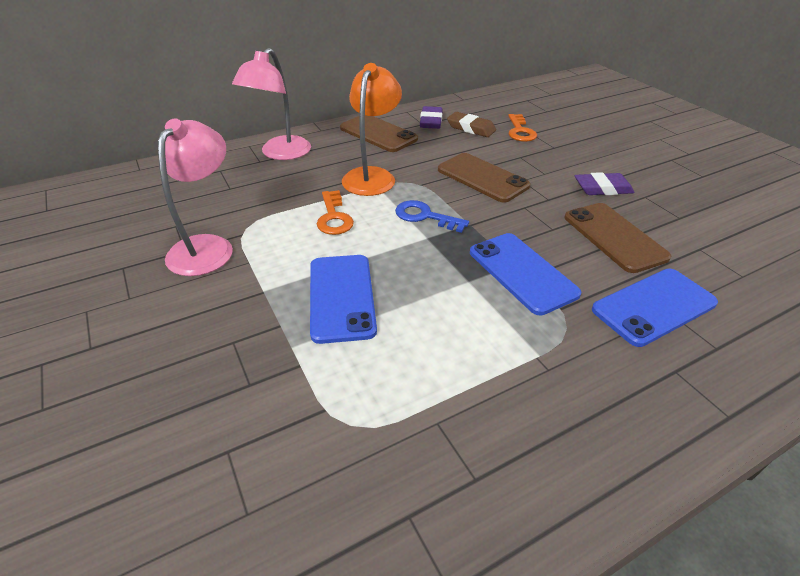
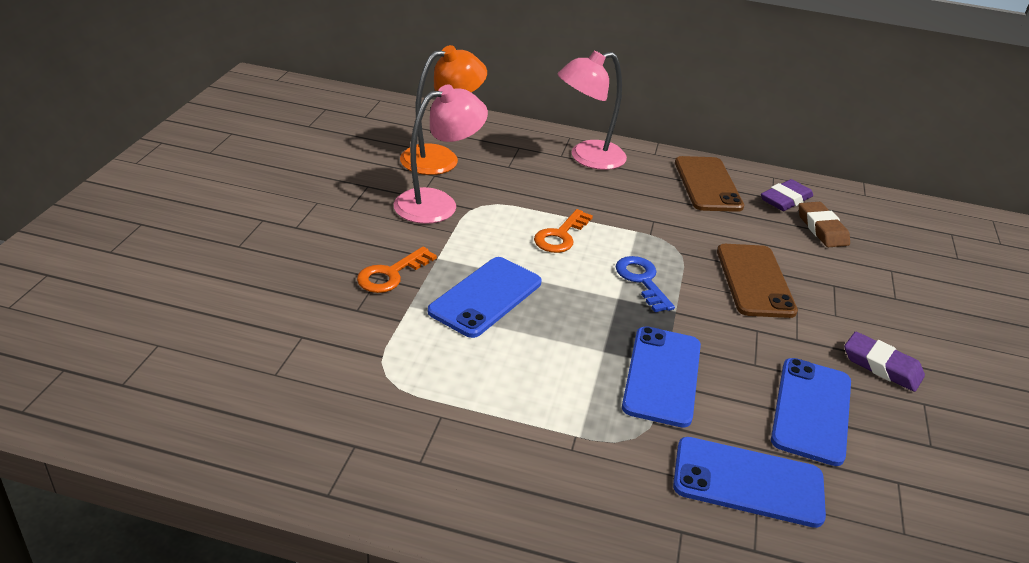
camera: 40 degrees right, 5 degrees down
(372, 176) = (644, 220): orange lamp -> orange lamp (440, 158)
(520, 131) = (879, 261): orange key -> orange key (391, 274)
(614, 237) = (811, 410): brown phone -> blue phone

